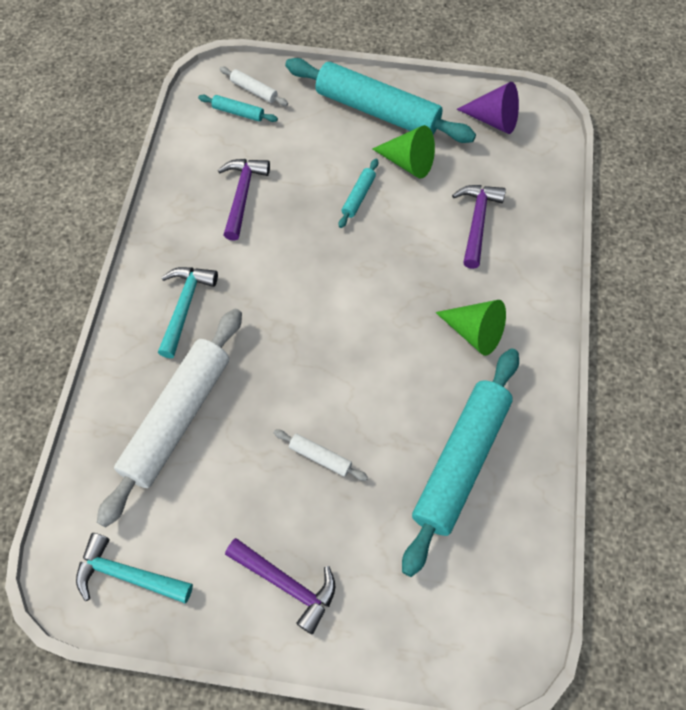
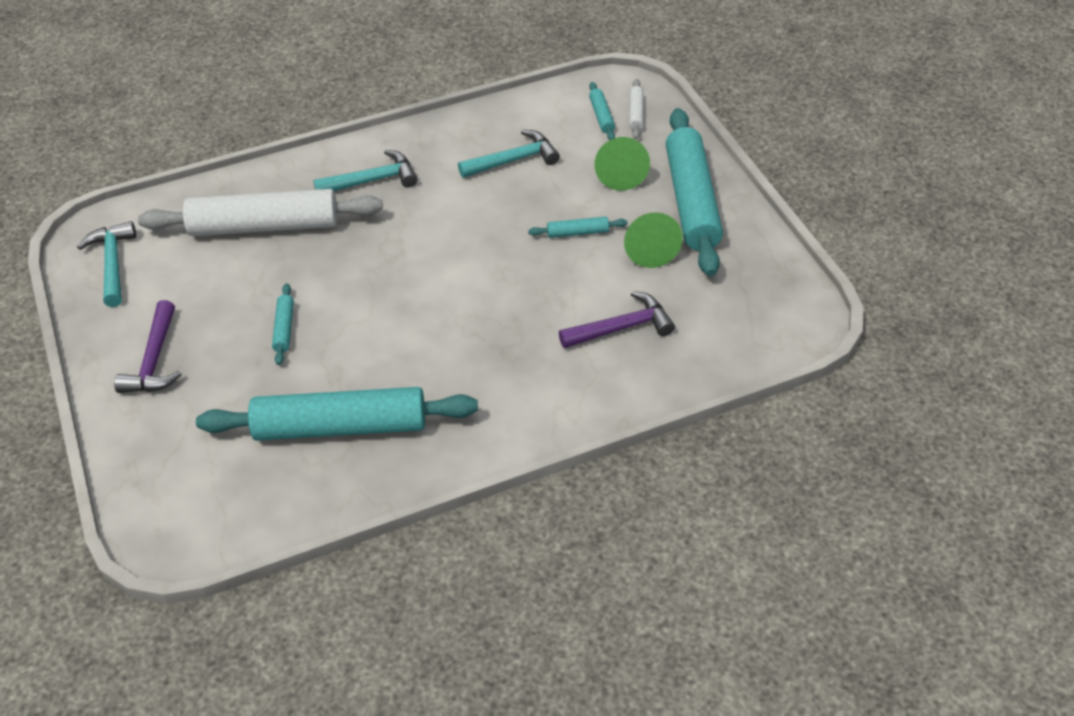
camera: 60 degrees right, 15 degrees down
(242, 195) = (513, 160): purple hammer -> turquoise hammer
(320, 457) = (284, 328): white rolling pin -> turquoise rolling pin
(475, 332) = (489, 379): green cone -> green cone (620, 173)
(494, 120) = (763, 288): purple cone -> none

